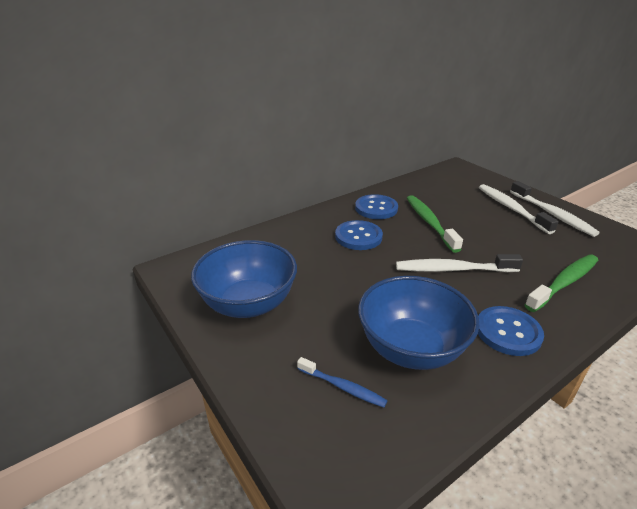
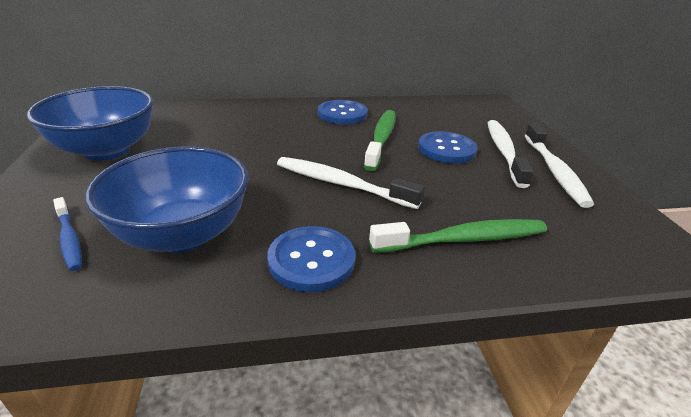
camera: 25 degrees right, 0 degrees up
(358, 237) = (287, 130): blue button -> blue button (446, 149)

